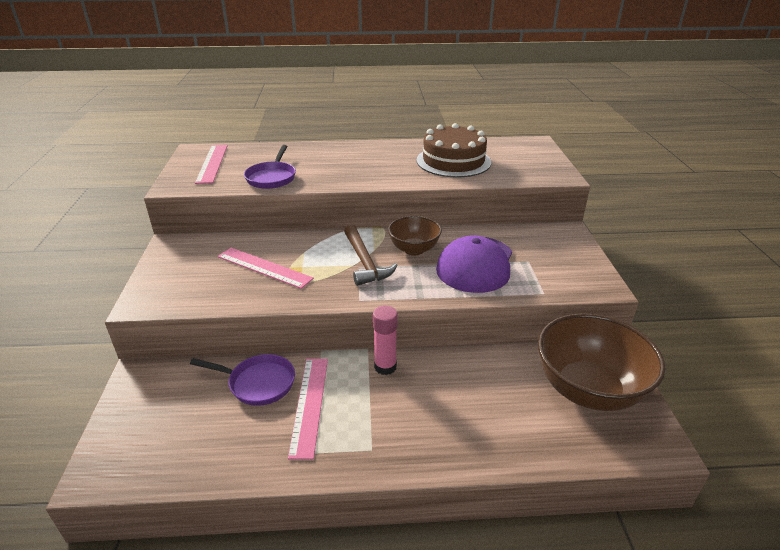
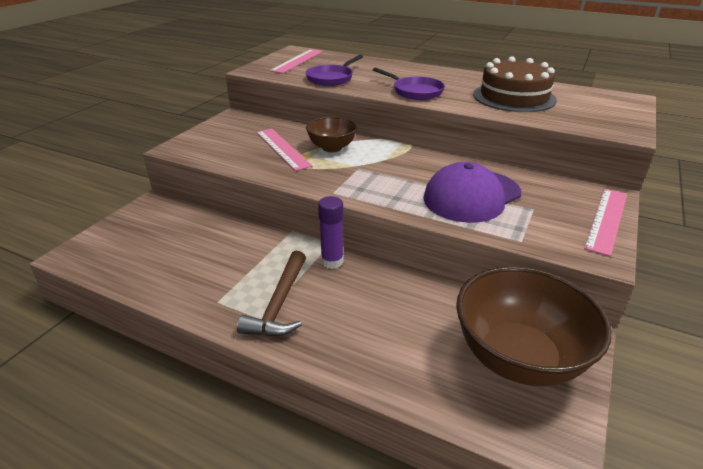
camera: 30 degrees right, 0 degrees up
(258, 383) = (224, 237): purple pan -> purple pan (415, 91)
(310, 405) = (246, 266): pink ruler -> pink ruler (607, 220)
(365, 262) = (367, 166): brown hammer -> brown hammer (280, 304)
(385, 367) = (332, 261): pink glue stick -> purple glue stick
(414, 249) = (422, 168): brown bowl -> brown bowl (332, 148)

